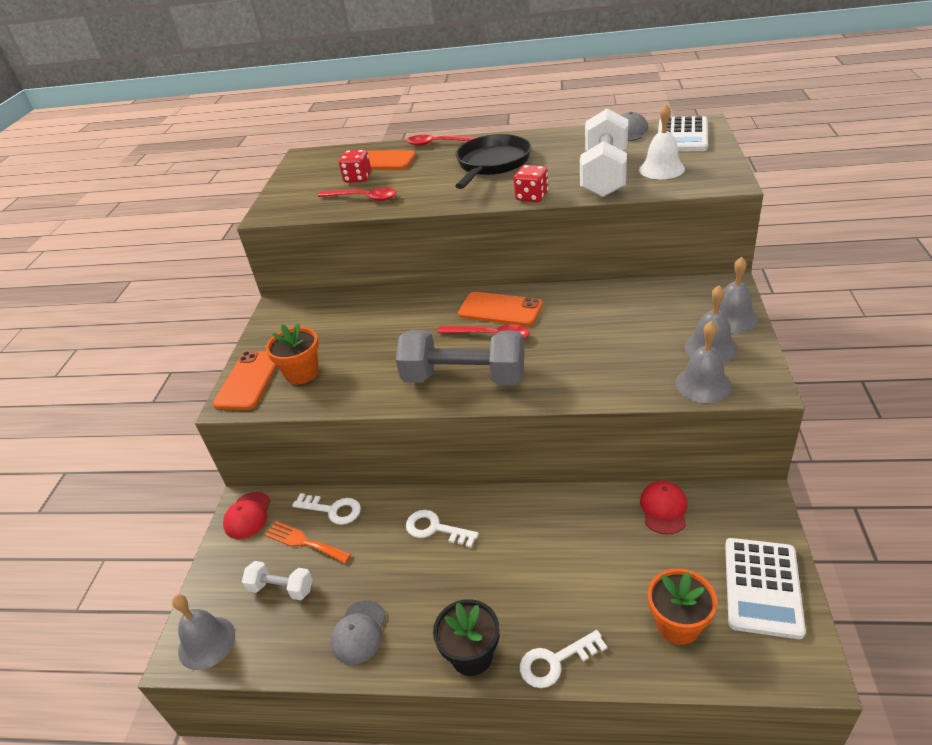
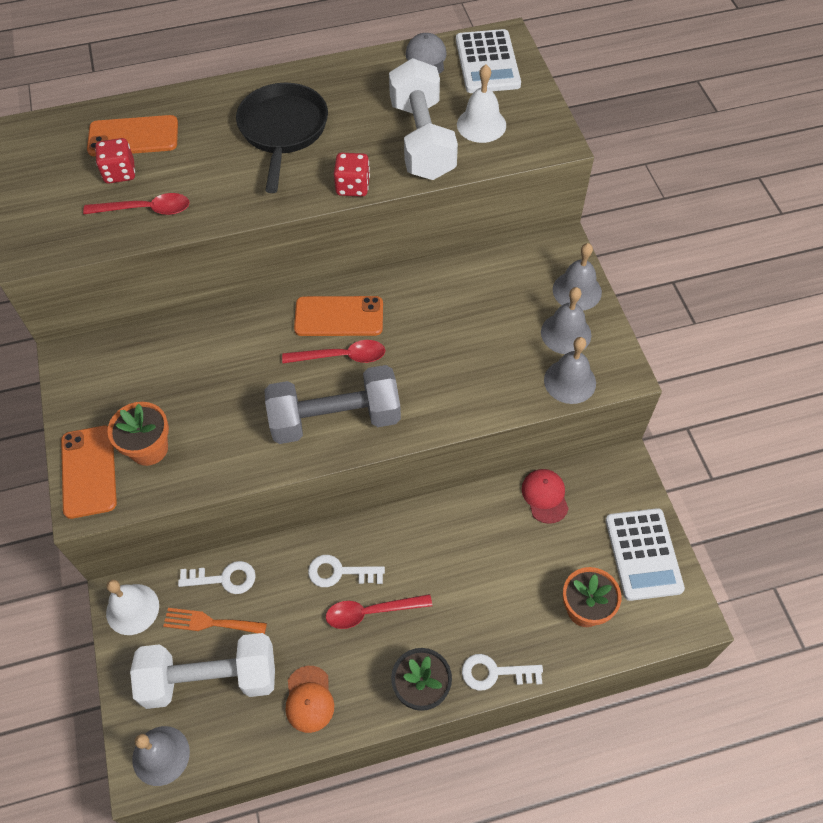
camera: 25 degrees left, 20 degrees up
(248, 515) = (132, 609): red cap -> white bell
(281, 588) = (210, 678): white dumbbell -> white dumbbell, size x2.01
(359, 632) = (309, 699): grey cap -> orange cap
(439, 143) = (199, 95): red spoon -> red spoon (371, 612)
(555, 661) = (495, 673): white key -> white key turned 45 degrees clockwise

